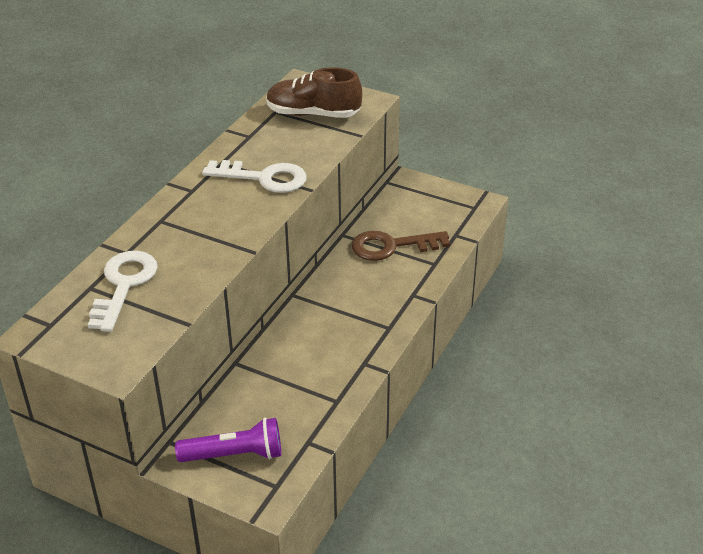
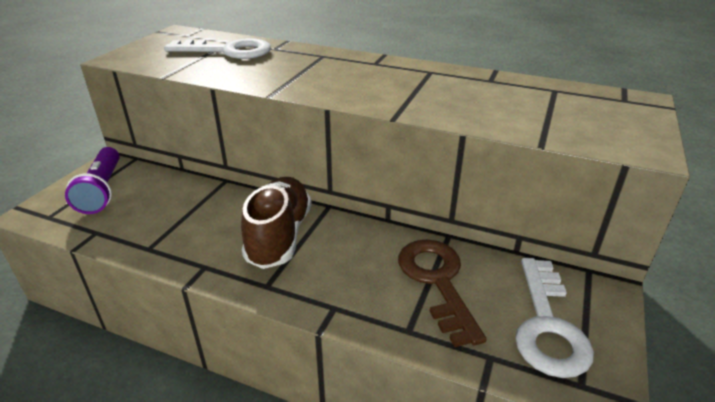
camera: 85 degrees right, 5 degrees down
(264, 178) = (408, 92): white key -> white key (547, 325)
(313, 114) = (568, 111): brown shoe -> brown shoe (279, 236)

